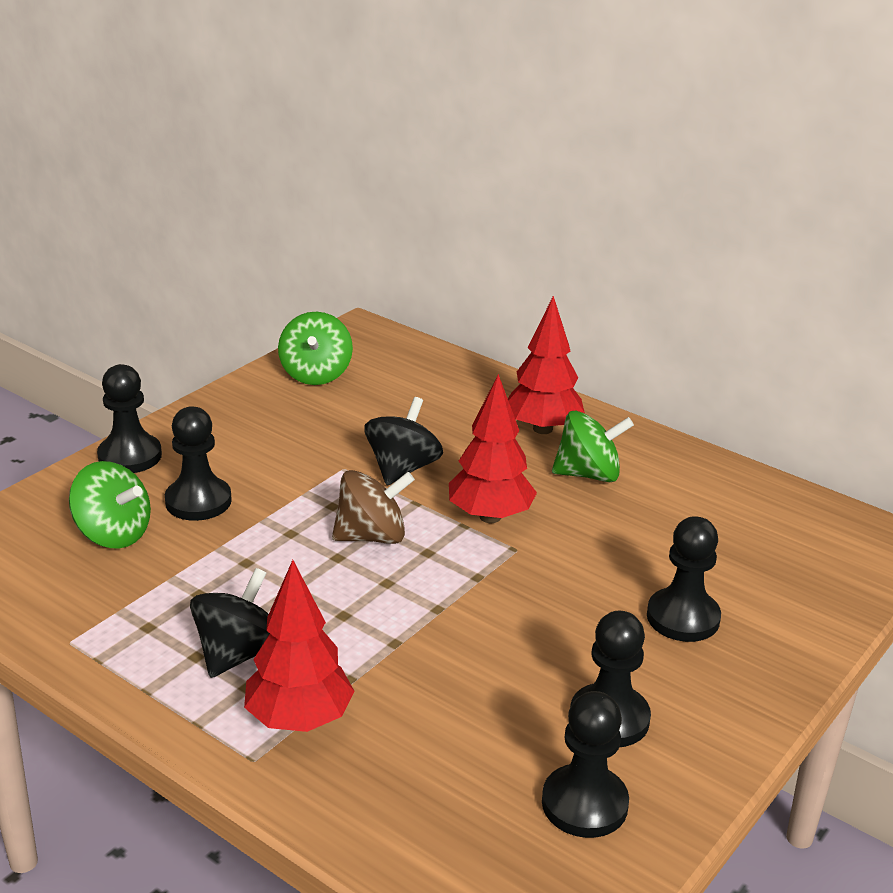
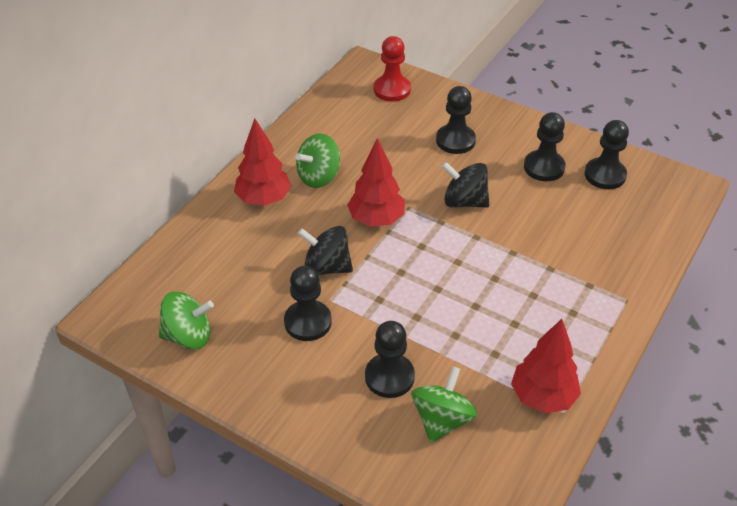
camera: 95 degrees left, 15 degrees up
(130, 456) = (334, 437): black pawn -> black pawn (308, 322)
(238, 654) = (546, 321): black spinning top -> black spinning top (464, 201)
(299, 720) = (590, 285): red tree -> red tree (542, 397)
(372, 536) = (411, 274): brown spinning top -> none
(588, 474) = (319, 177): green spinning top -> green spinning top turned 120 degrees counterclockwise
(822, 562) = (392, 90): none -> red pawn

